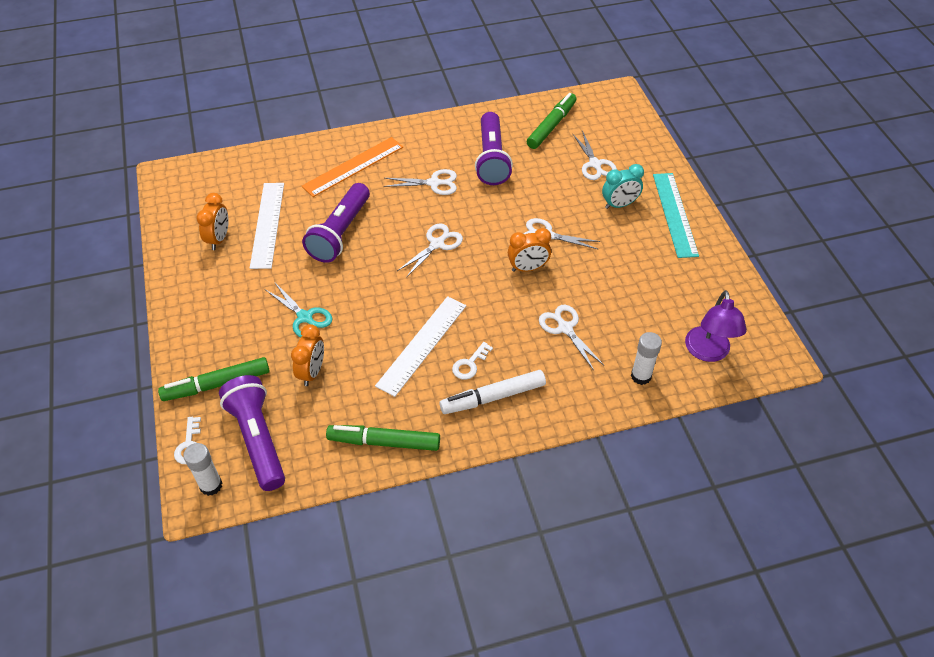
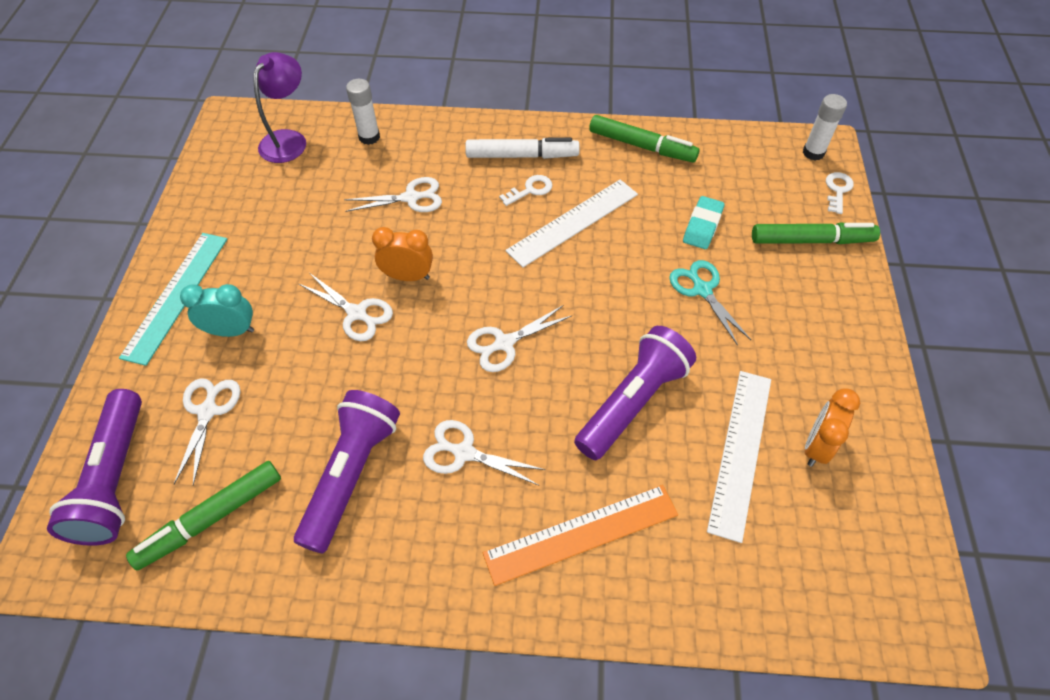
camera: 160 degrees left, 5 degrees up
(258, 439) = (766, 178): purple flashlight -> purple flashlight (115, 479)
(312, 372) = (702, 226): orange clock -> turquoise eraser
(565, 328) = (411, 198): white scissors -> white scissors turned 90 degrees counterclockwise

